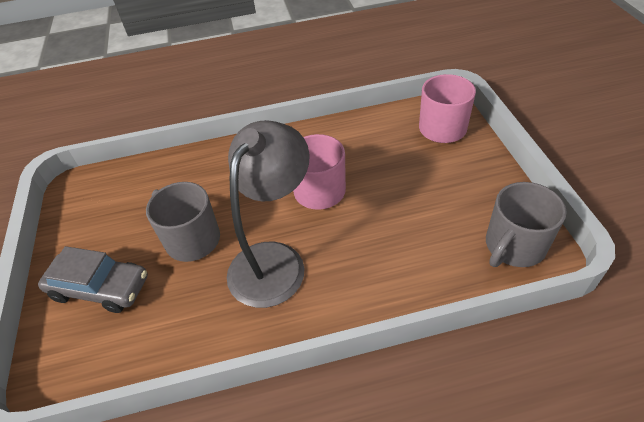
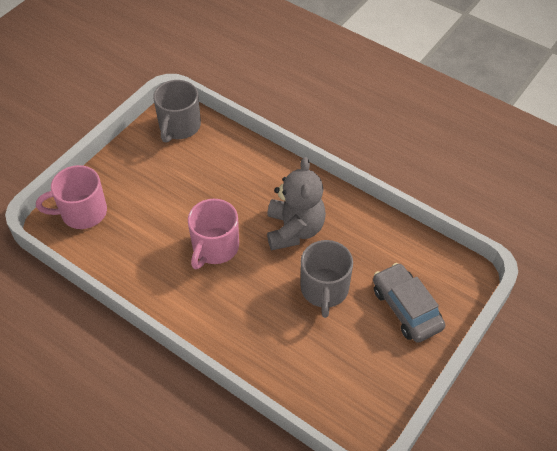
camera: 135 degrees left, 5 degrees up
(274, 260) = (294, 230): grey lamp -> grey teddy bear
(513, 246) = (179, 126): grey mug -> grey mug turned 105 degrees clockwise

